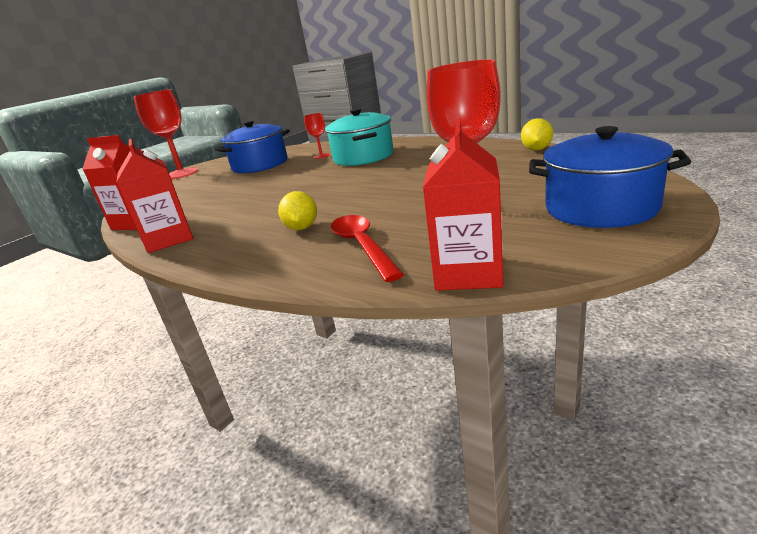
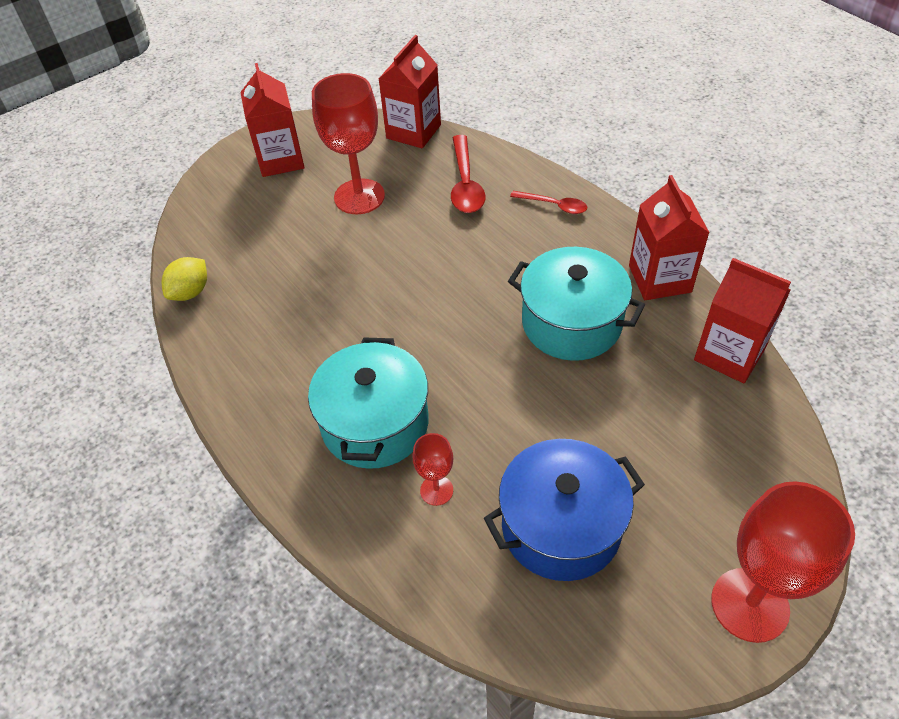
camera: 165 degrees left, 25 degrees up
(248, 206) = (571, 323): none -> turquoise pot
(258, 256) = (554, 206): none -> red spoon
(302, 228) = (510, 235): yellow lemon -> none
(600, 208) = (280, 160): blue pot -> red carton

